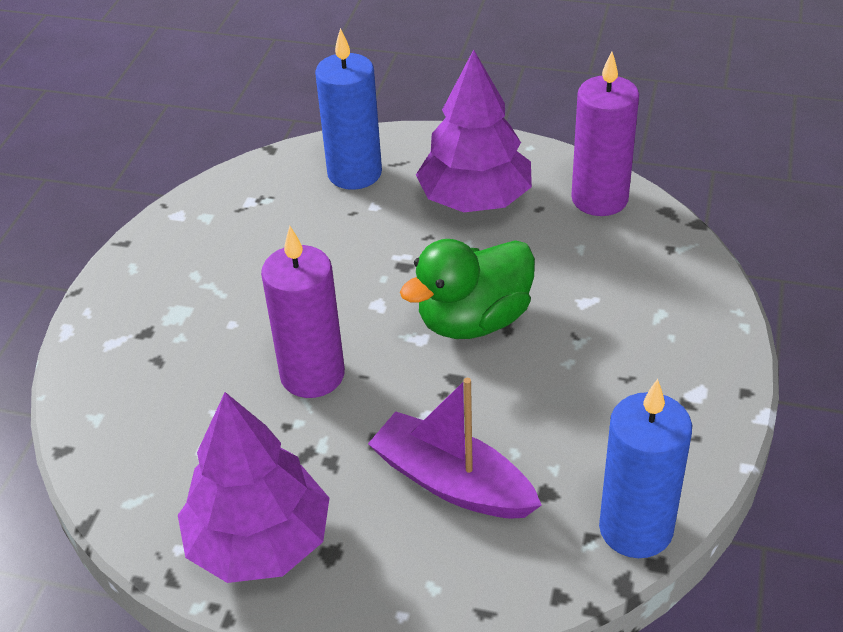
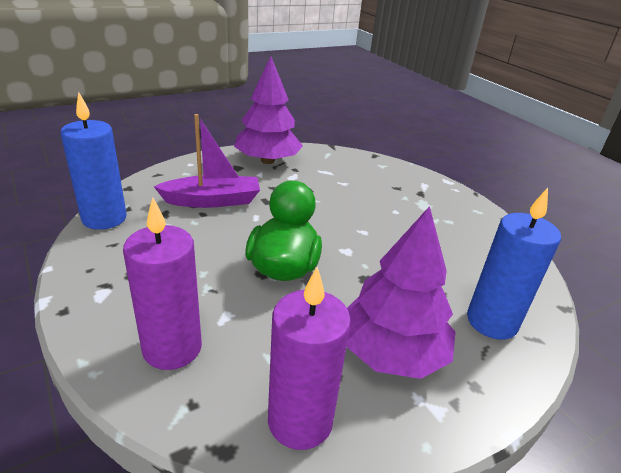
camera: 130 degrees right, 10 degrees down
(312, 375) = (328, 209): purple candle -> purple candle (172, 348)

